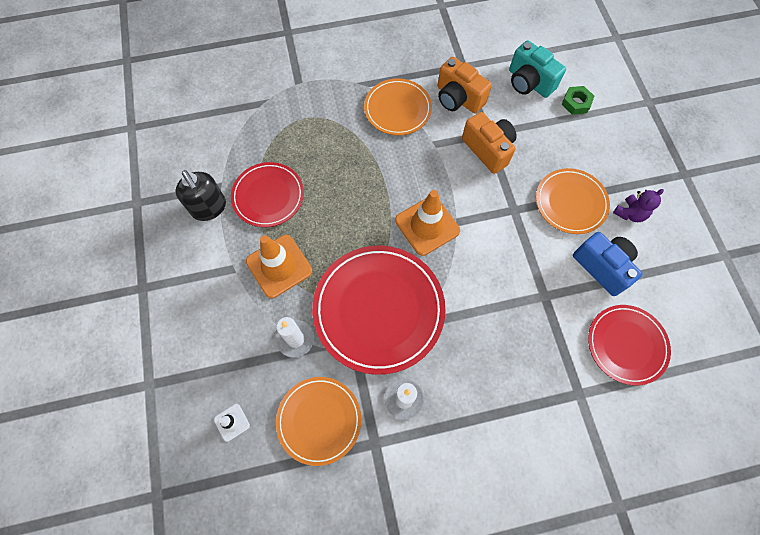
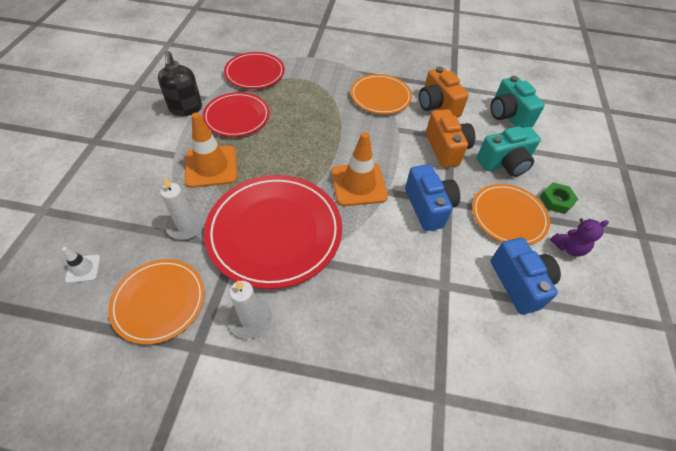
camera: 20 degrees right, 15 degrees down
(499, 223) = (428, 207): none -> blue camera
(546, 144) = (504, 163): none -> turquoise camera
(576, 103) = (547, 143): green nut -> green nut (556, 201)
(626, 345) = (516, 369): red plate -> red plate (255, 73)

